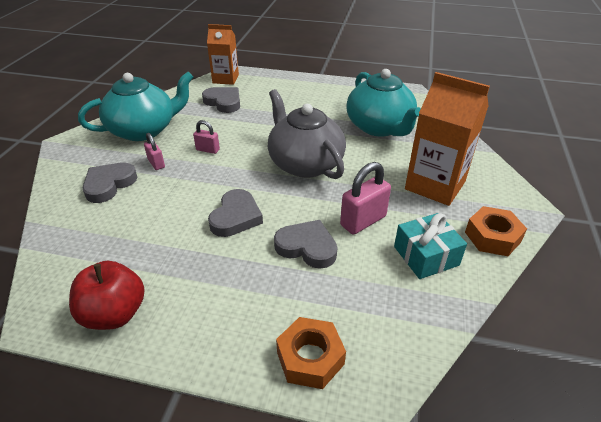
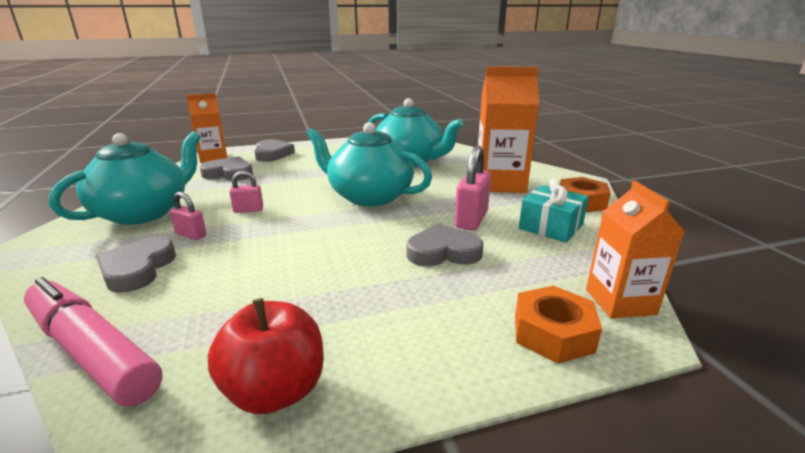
camera: 30 degrees left, 15 degrees down
(52, 242) = (92, 352): none -> pink marker
(236, 217) = (341, 251): grey heart -> grey heart (272, 154)
(305, 163) = (369, 196): grey teapot -> turquoise teapot
(394, 357) = (620, 302): none -> orange carton

